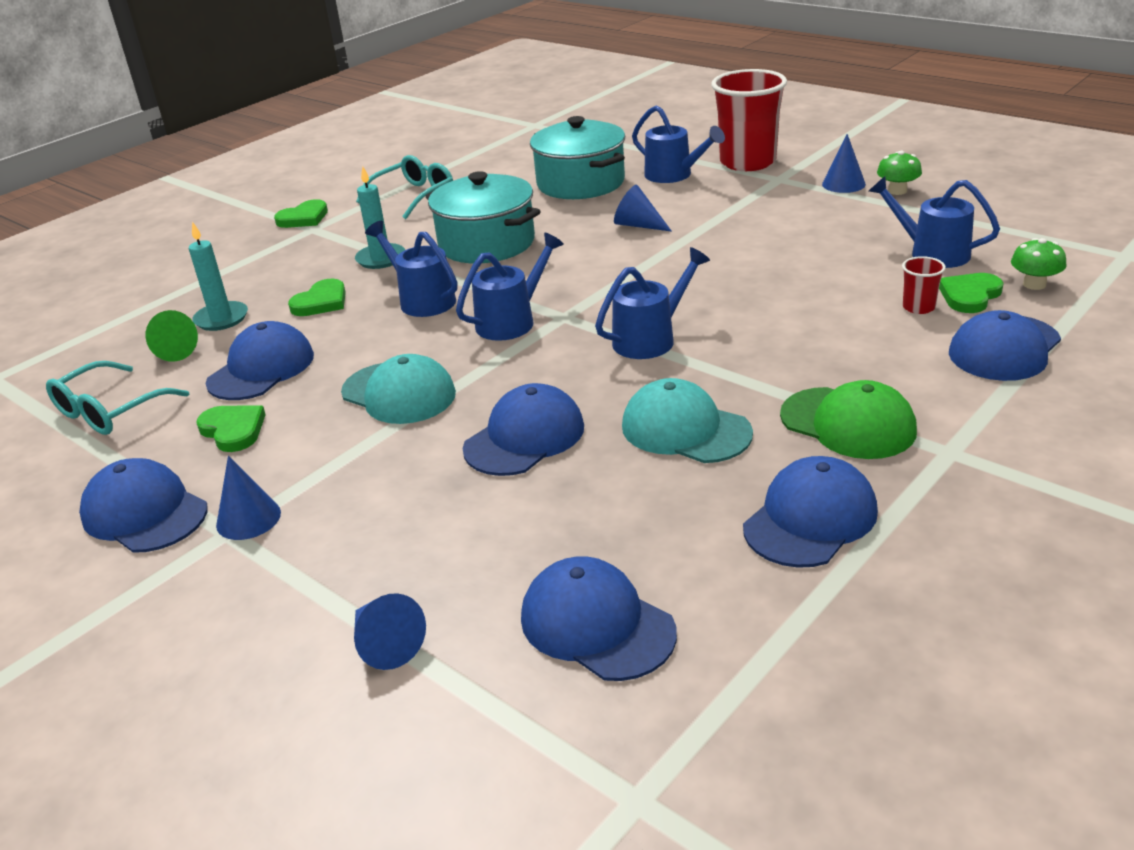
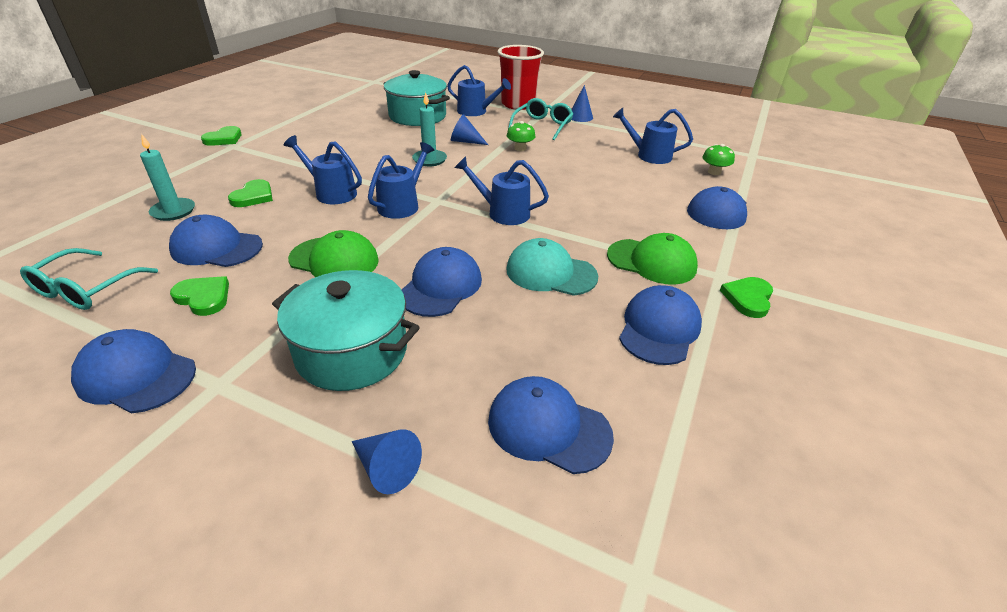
camera: 20 degrees left, 5 degrees up
(172, 351) = (135, 237): green cone -> none
(248, 518) = (235, 371): blue cone -> none
(261, 369) = (216, 248): blue cap -> blue cap turned 90 degrees counterclockwise
(381, 259) = (291, 165): turquoise candle -> turquoise candle (429, 160)
(399, 393) = (334, 260): turquoise cap -> green cap
(414, 196) = (304, 124): turquoise glasses -> turquoise glasses (542, 126)
(486, 243) = (366, 154): turquoise pot -> turquoise pot (352, 352)
(651, 338) = (502, 213): blue watering can -> blue watering can turned 105 degrees counterclockwise
(897, 191) = (612, 121): green mushroom -> green mushroom (520, 148)
(918, 307) = (657, 187): red cup -> none
(969, 295) = (682, 179): green heart -> green heart (748, 298)

